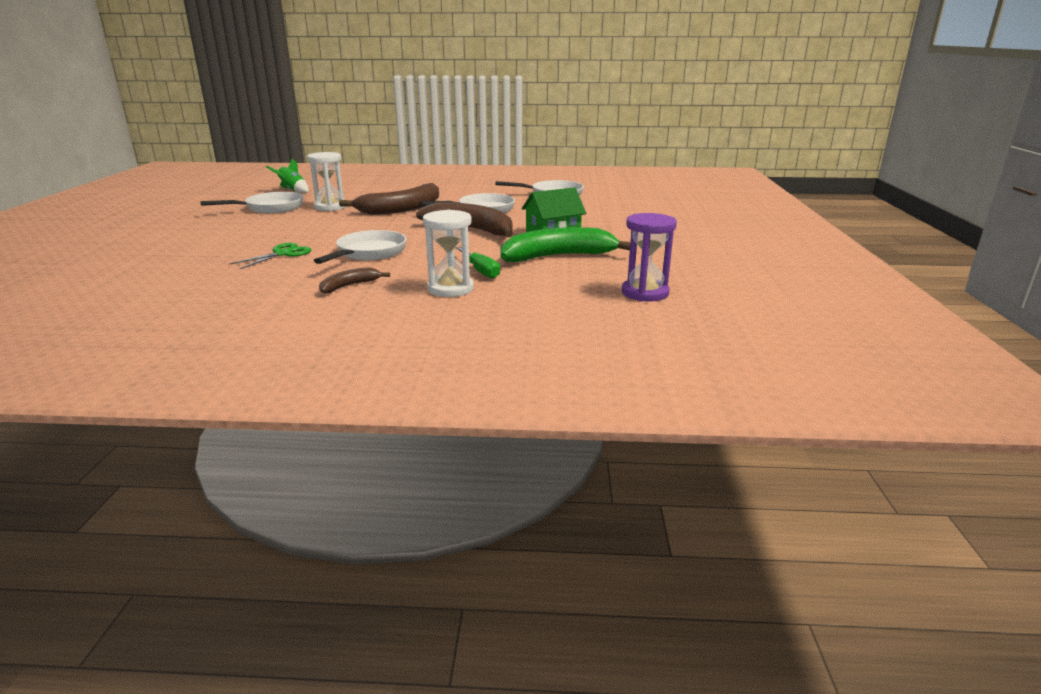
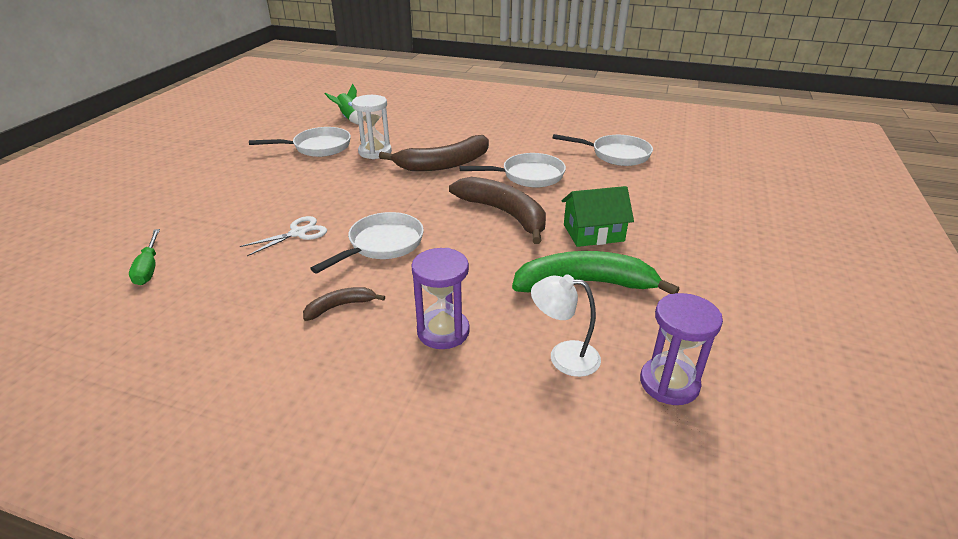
camera: 15 degrees right, 10 degrees up
(283, 254) = (298, 233): green scissors -> white scissors
(450, 289) = (443, 331): white hourglass -> purple hourglass
(480, 271) = (488, 299): green screwdriver -> green screwdriver (149, 268)
(557, 290) = (563, 356): none -> white lamp

